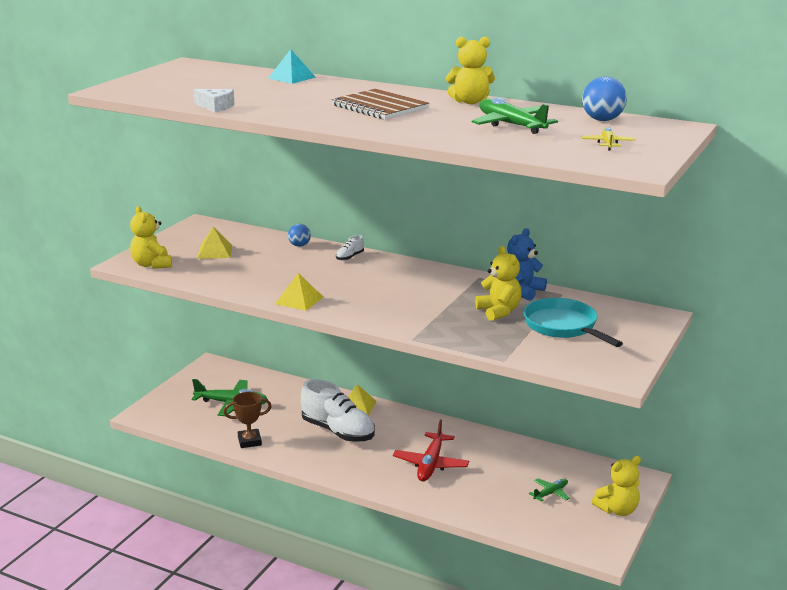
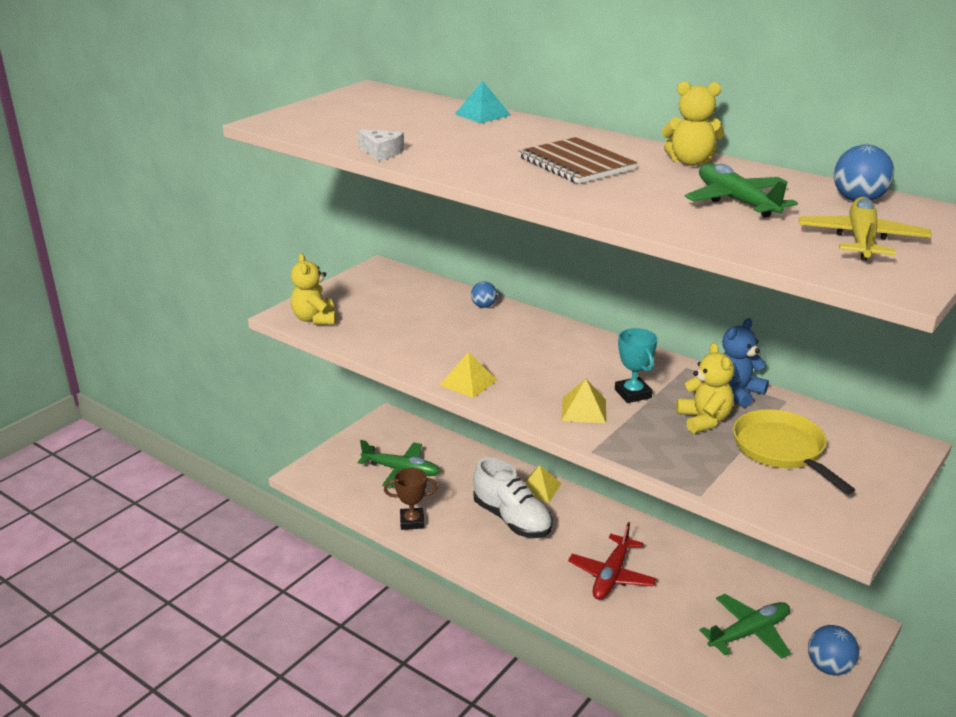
camera: 10 degrees right, 5 degrees up
(215, 252) = (387, 307): yellow pyramid -> yellow pyramid (584, 410)
(350, 257) = (538, 326): white shoe -> none
(438, 298) = (633, 394): none -> turquoise trophy
(550, 493) = (749, 633): green plane -> green plane, size x1.82
(563, 326) = (782, 450): turquoise pan -> yellow pan
(607, 144) = (861, 240): yellow plane -> yellow plane, size x1.82
(617, 510) = (829, 667): yellow teddy bear -> blue ball

